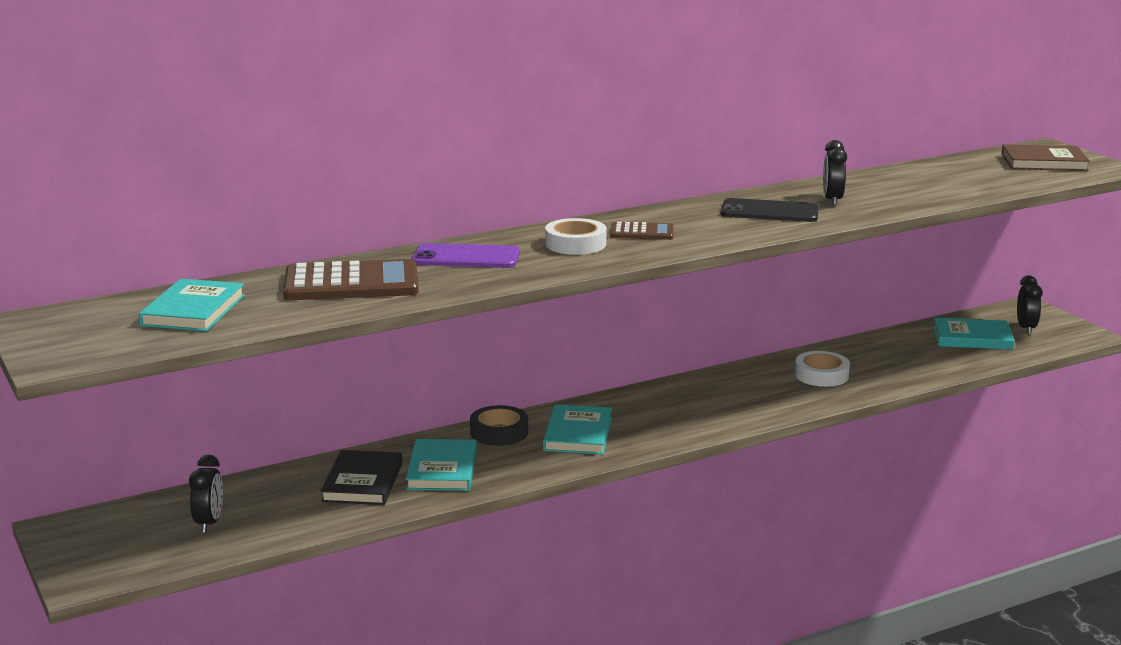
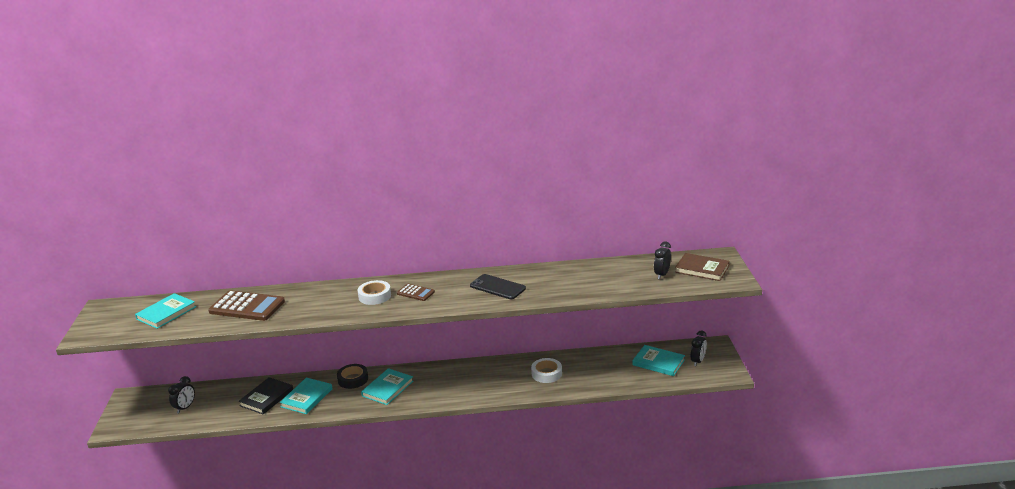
camera: 25 degrees right, 5 degrees up
(466, 257) = (315, 297): purple phone -> none
(832, 200) = (541, 283): black clock -> black clock (662, 275)

